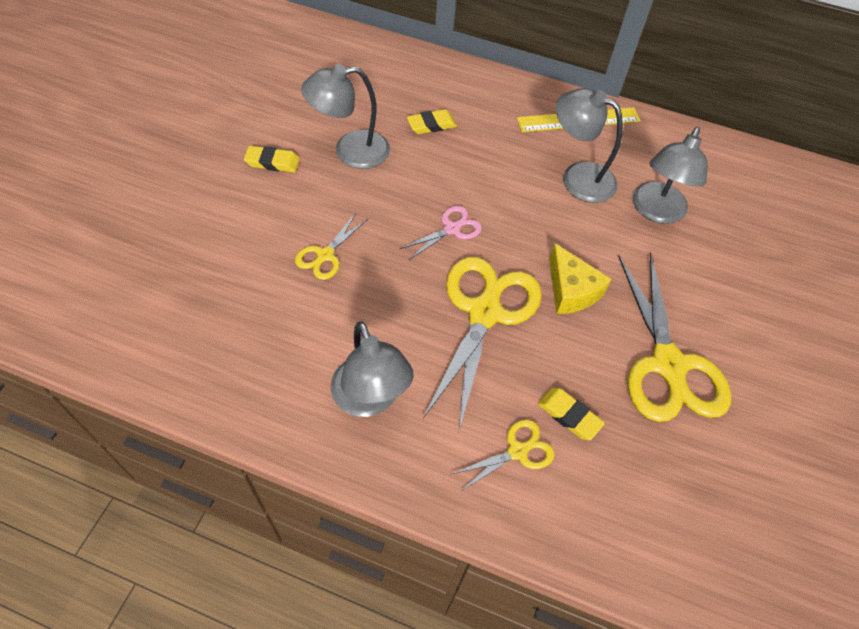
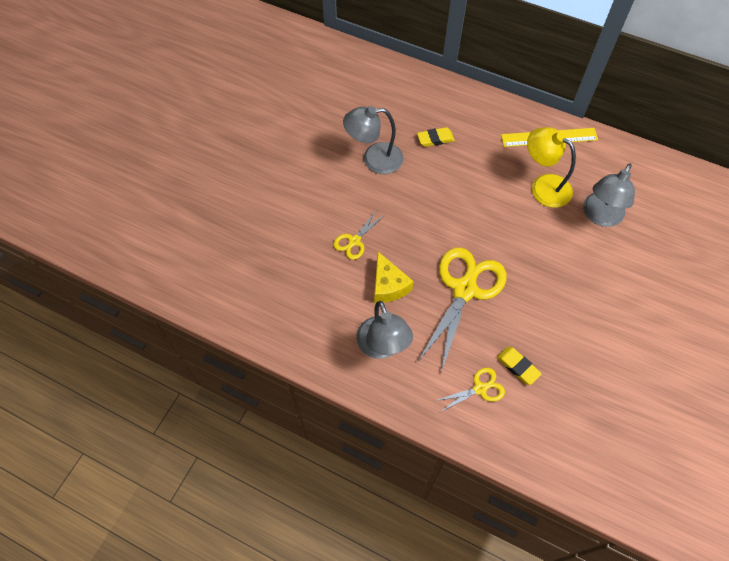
camera: 10 degrees right, 5 degrees up
(272, 162) = (318, 166): yellow eraser -> none
(451, 229) = (445, 224): pink scissors -> none
(571, 290) = (528, 276): yellow cheese -> yellow cheese (388, 285)
(578, 177) = (543, 186): grey lamp -> yellow lamp
(668, 364) = (593, 334): yellow scissors -> none

